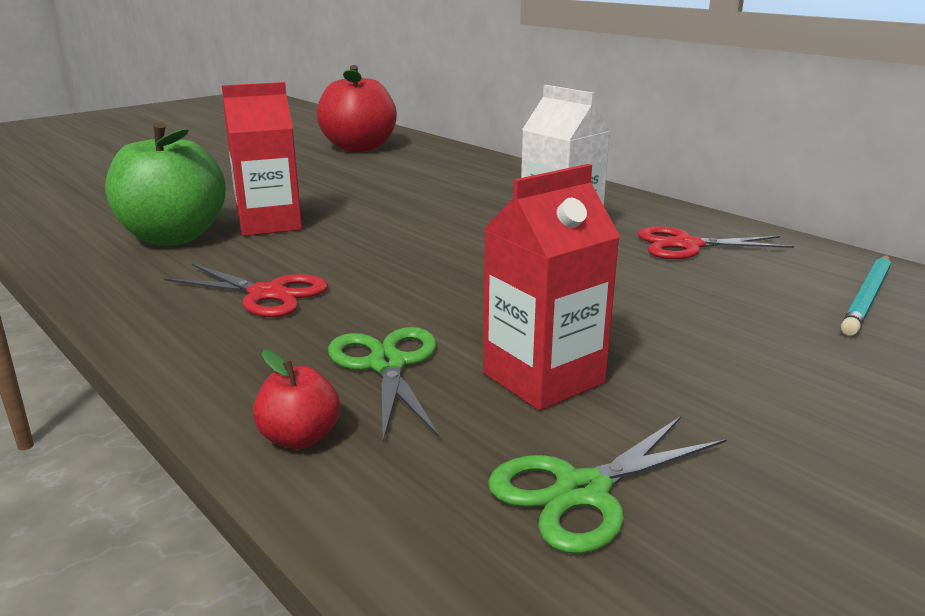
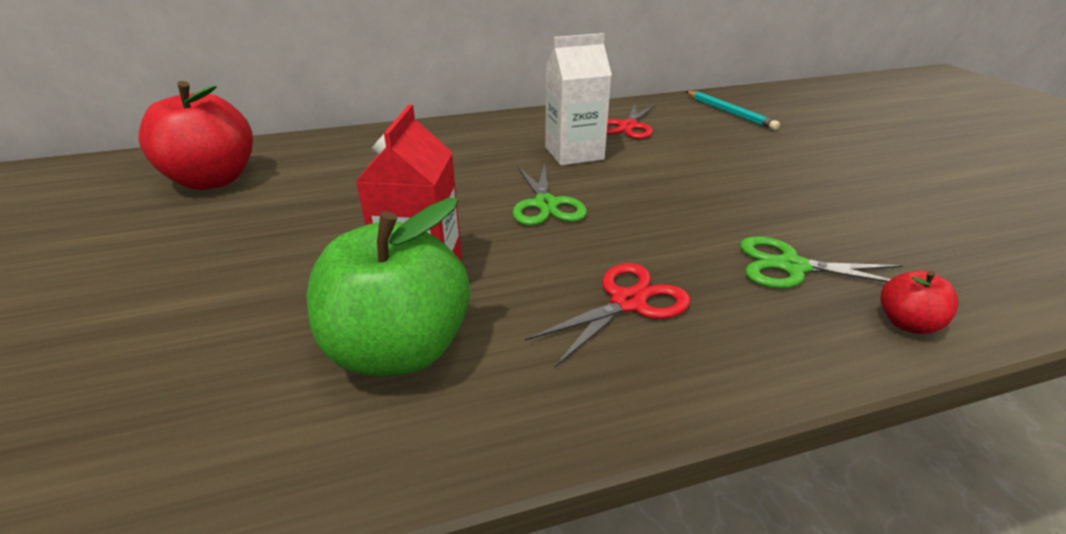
camera: 65 degrees left, 10 degrees up
(543, 378) = (817, 216): red carton -> none
(581, 491) = (951, 238): green scissors -> green scissors (545, 205)

